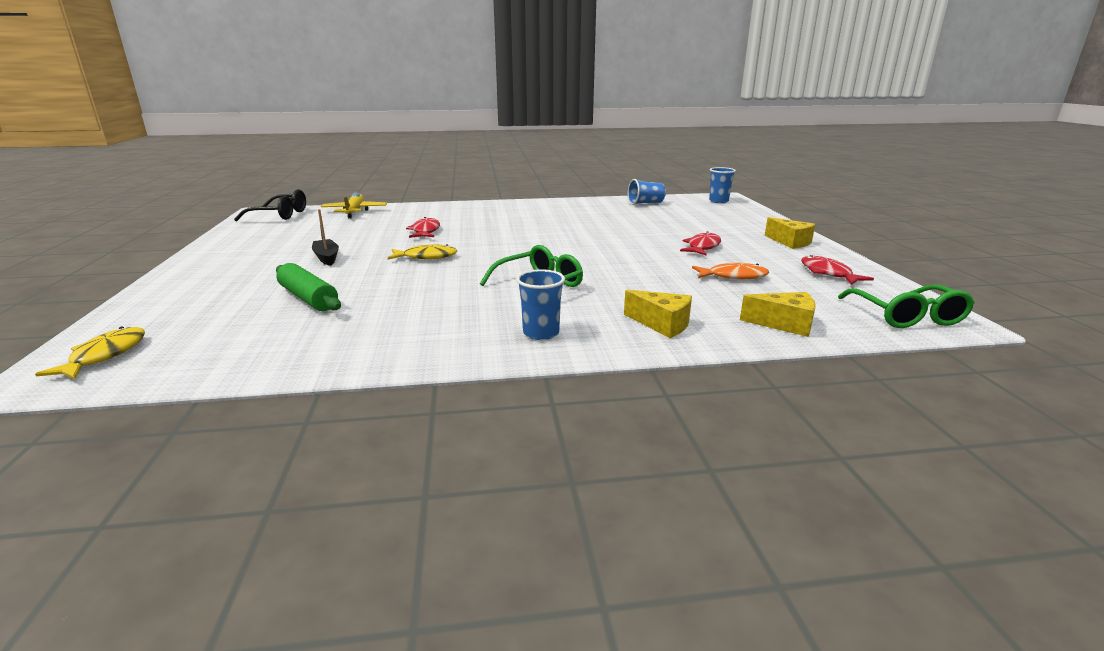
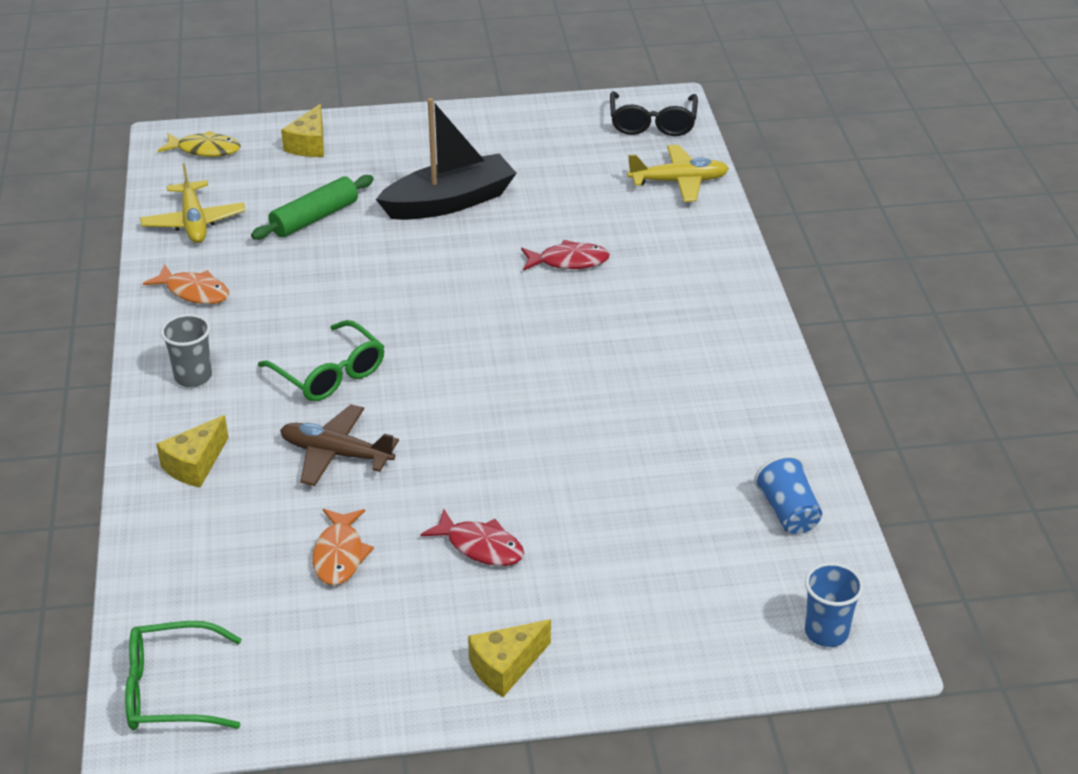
camera: 90 degrees right, 15 degrees up
(264, 351) = (194, 222): none -> yellow plane
(327, 258) = (449, 202): black boat -> black boat, size x1.94
(401, 342) = (194, 292): none -> orange fish
(426, 257) = (447, 277): yellow fish -> none
(541, 333) = (193, 377): blue cup -> grey cup
(632, 280) = (336, 454): none -> brown plane
(784, 324) = (173, 565): yellow cheese -> yellow cheese (309, 144)
(828, 273) = (340, 665): red fish -> none

